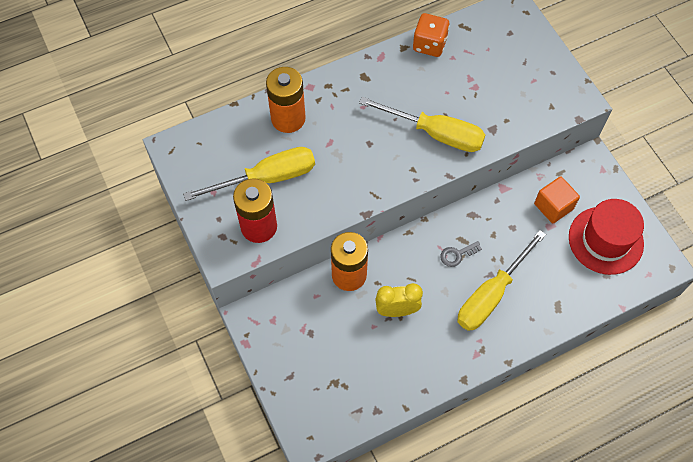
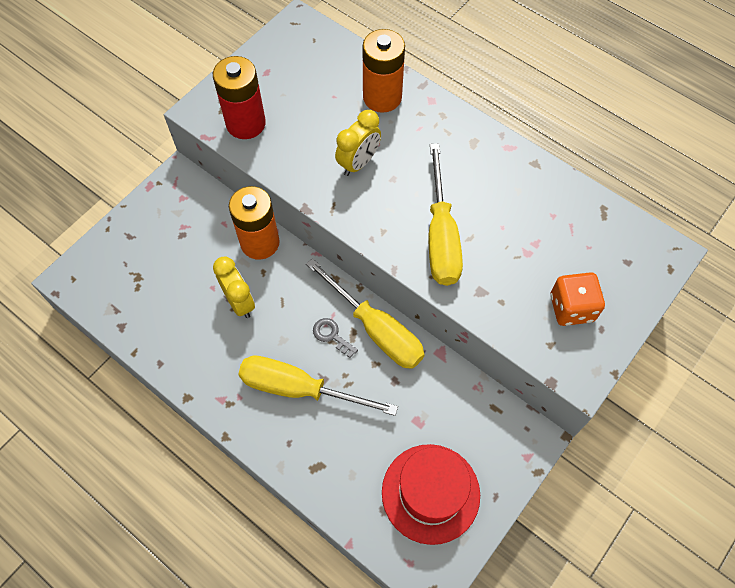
camera: 65 degrees right, 0 degrees up
(267, 178) = (303, 108): yellow screwdriver -> yellow screwdriver (376, 329)
(342, 160) = (358, 163): none -> yellow clock
(429, 44) = (555, 186): orange dice -> orange dice (571, 308)
(553, 206) = (445, 416): orange cube -> none

